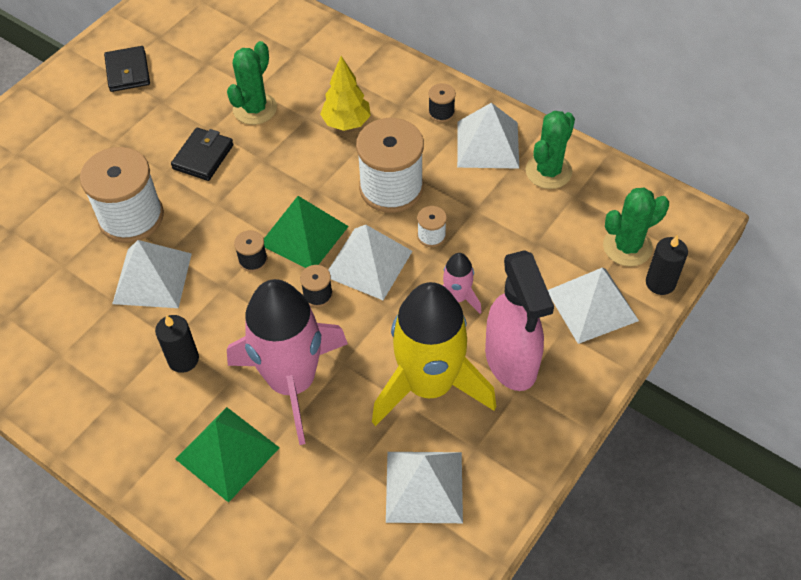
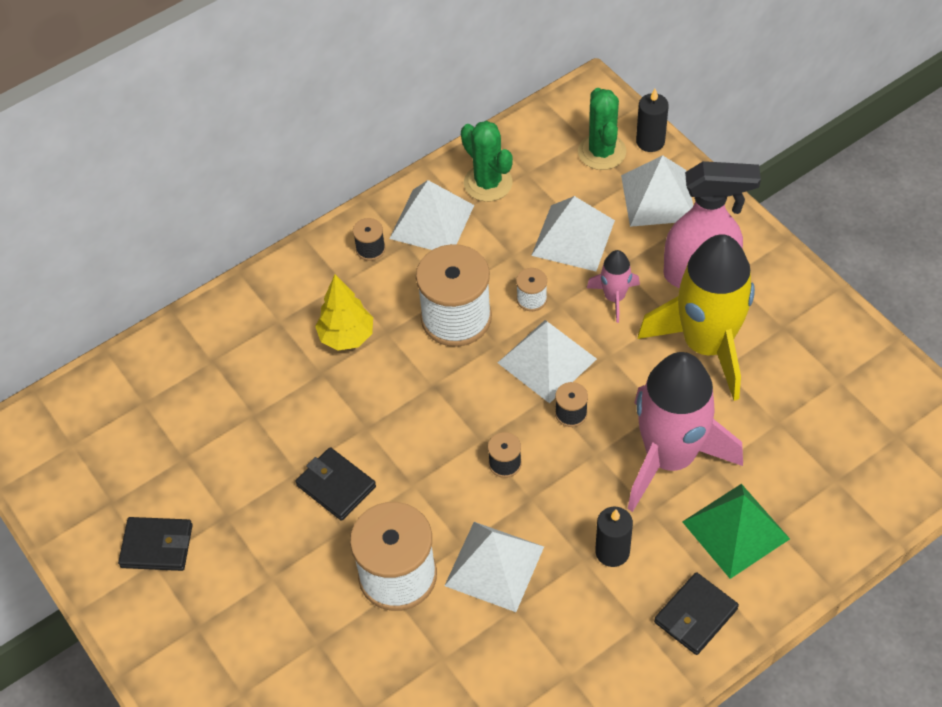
camera: 70 degrees left, 0 degrees up
(132, 438) = (695, 615): none -> black wallet
(255, 109) = (284, 420): green cactus -> none
(304, 235) = (489, 409): green pyramid -> none
(424, 486) = (812, 375): white pyramid -> white pyramid (573, 237)

